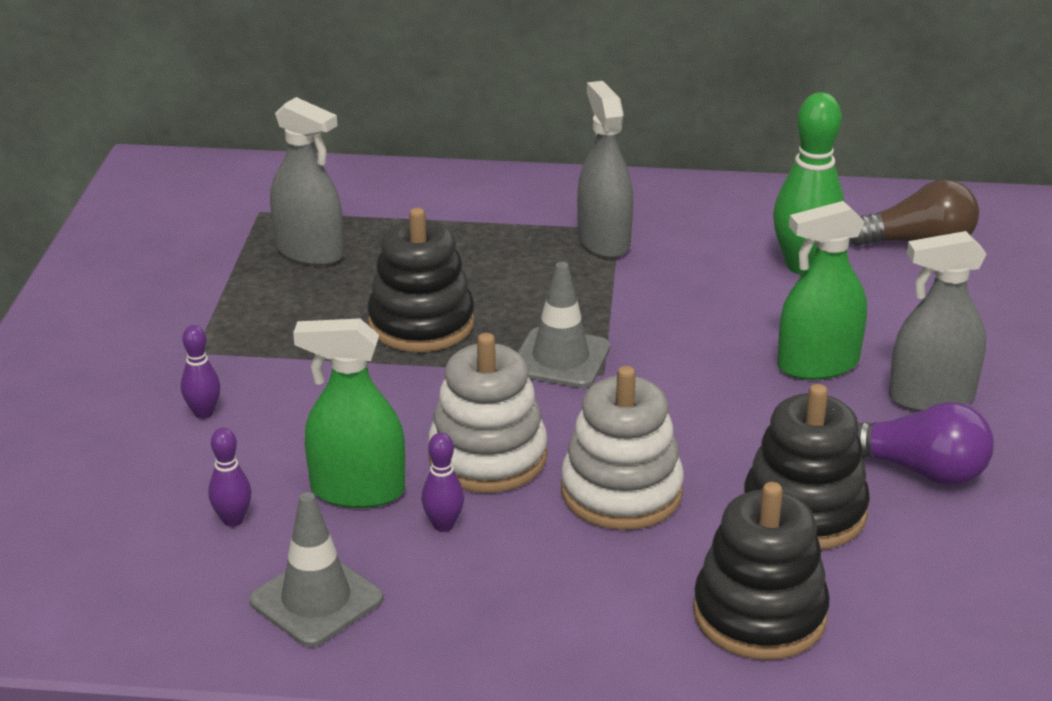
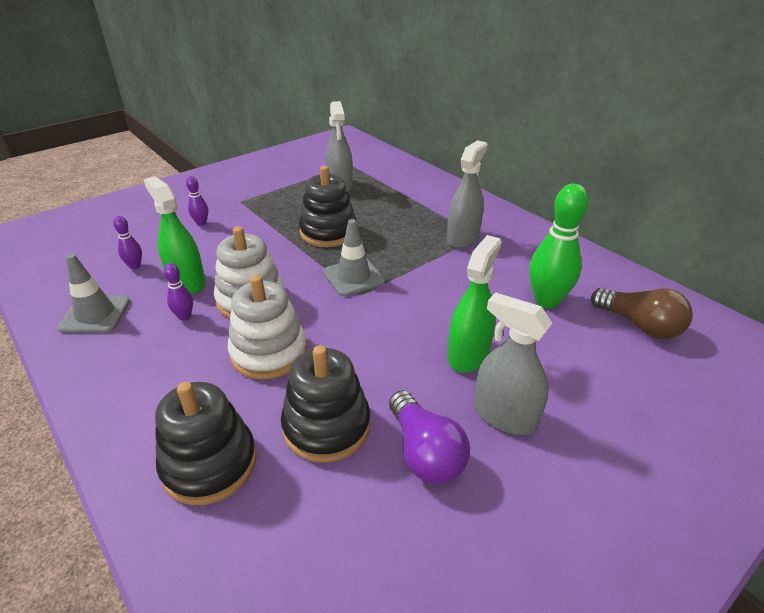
camera: 45 degrees right, 5 degrees up
(818, 365) = (468, 354): green spray bottle -> green spray bottle turned 90 degrees clockwise

